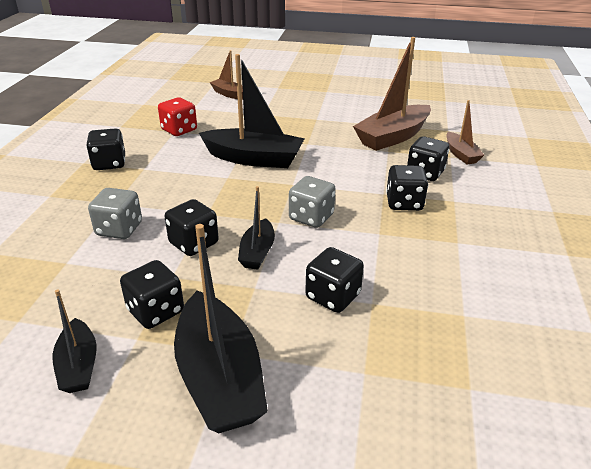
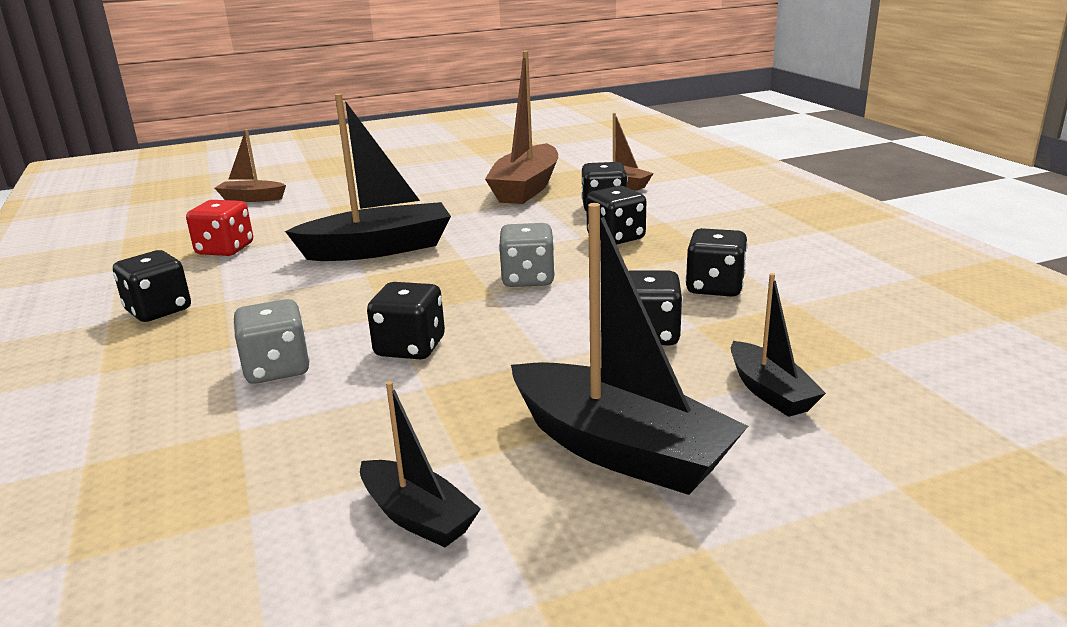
camera: 30 degrees left, 10 degrees down
(155, 311) = (451, 425): black dice -> black dice (715, 287)
(257, 252) = (506, 328): black boat -> black boat (770, 392)

